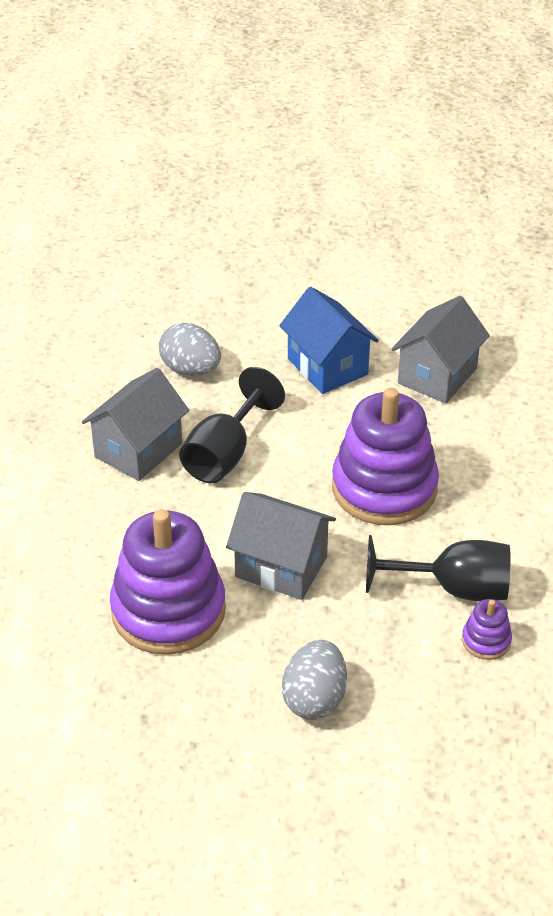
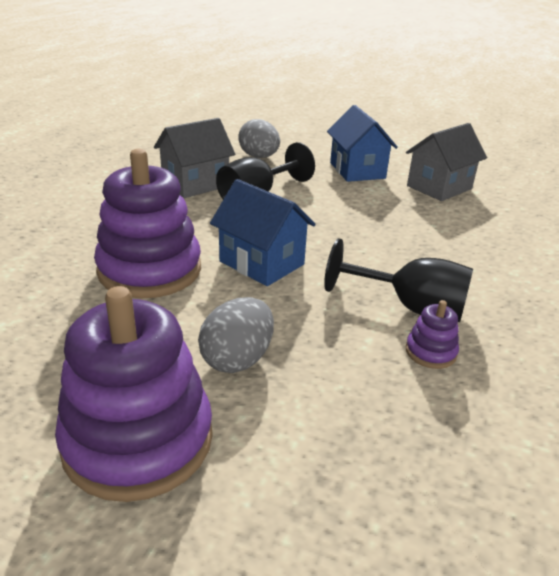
camera: 15 degrees right, 10 degrees down
(281, 567) = (261, 263): grey house -> blue house
(384, 488) = (372, 235): purple stacking toy -> purple stacking toy (138, 440)

